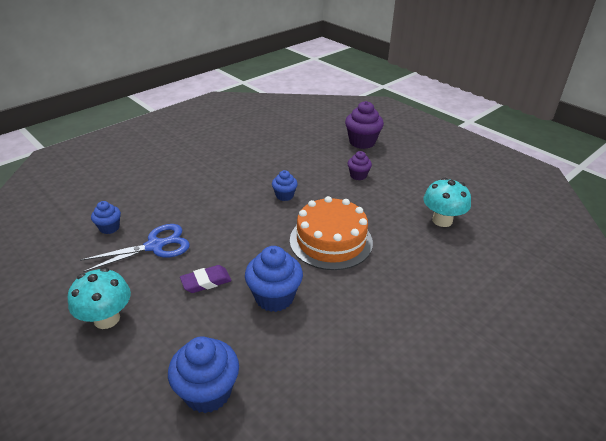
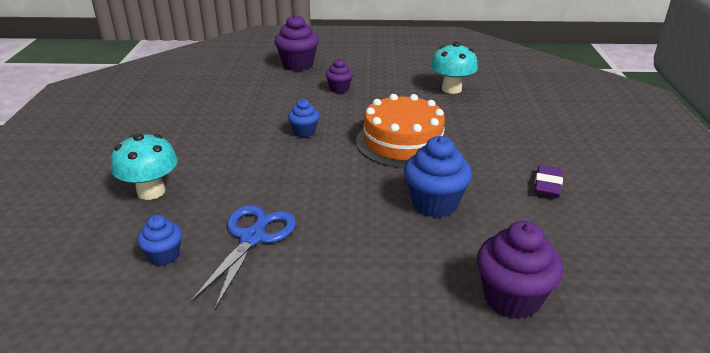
camera: 45 degrees left, 5 degrees down
(107, 319) = (323, 323): turquoise mushroom -> turquoise mushroom (151, 191)
(206, 282) = (359, 231): purple eraser -> purple eraser (547, 185)
(208, 392) = (512, 298): blue cupcake -> purple cupcake

